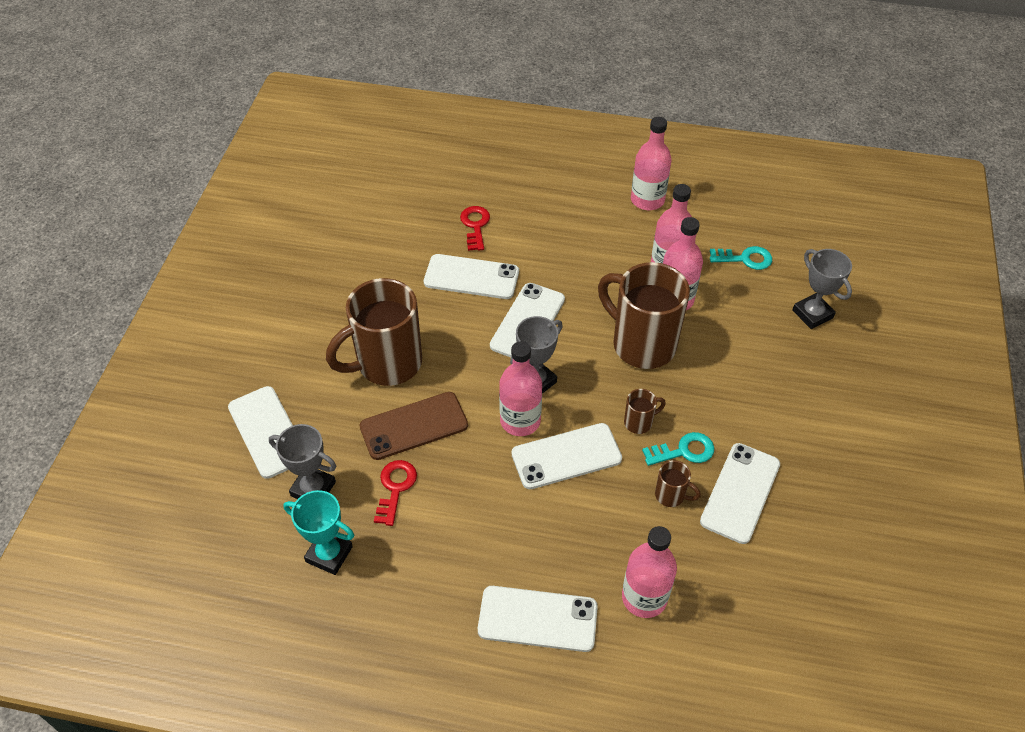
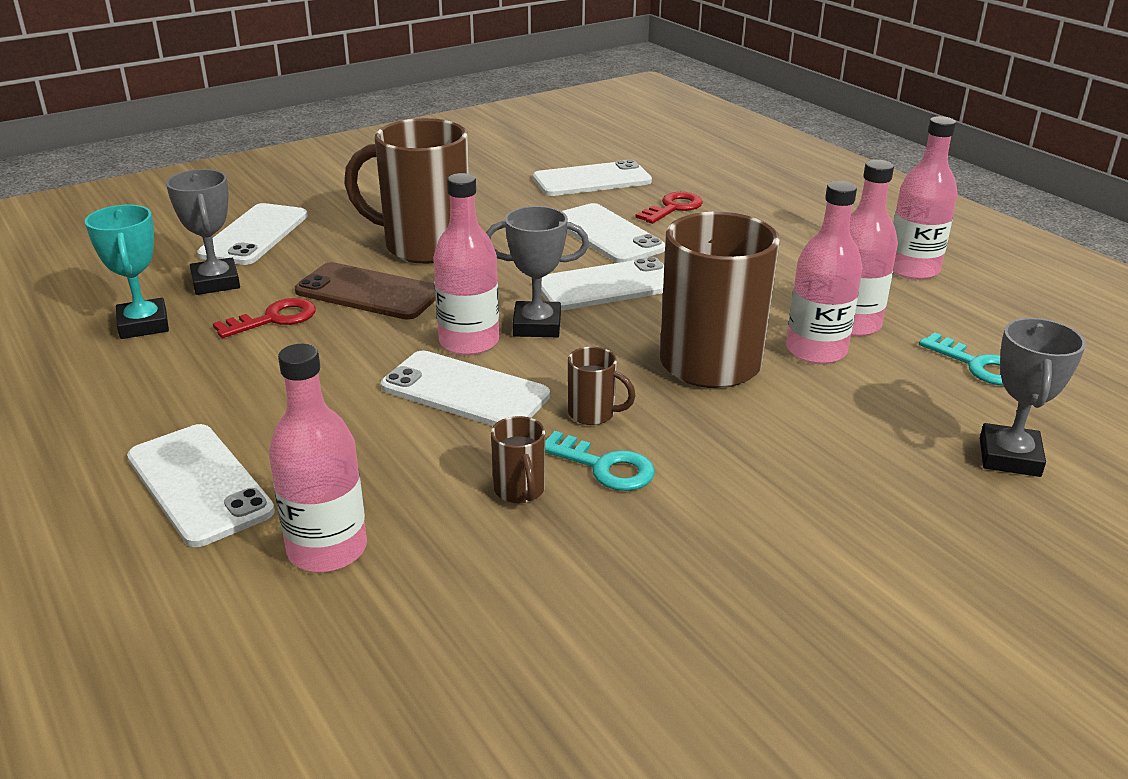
camera: 45 degrees right, 20 degrees down
(740, 492) = (611, 545): white phone -> white phone (592, 180)

